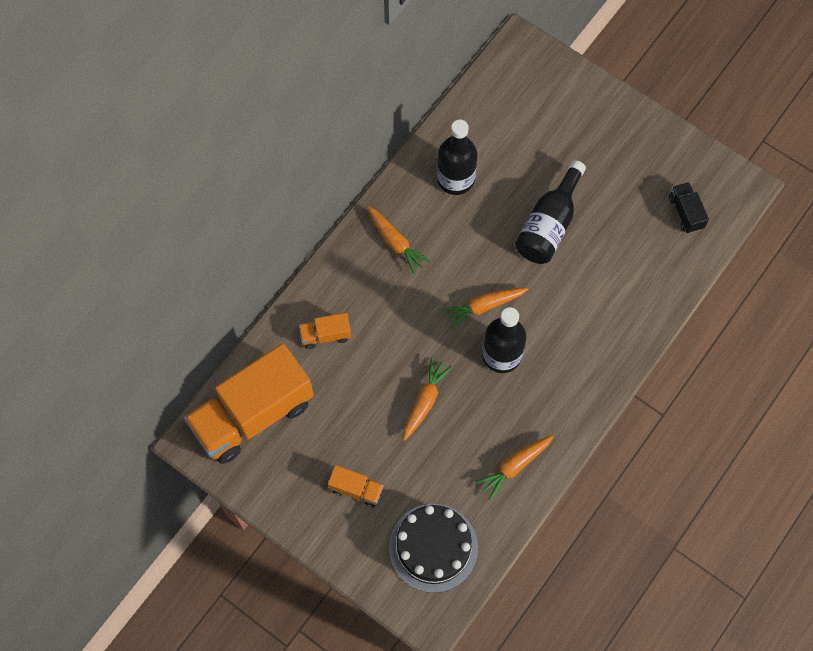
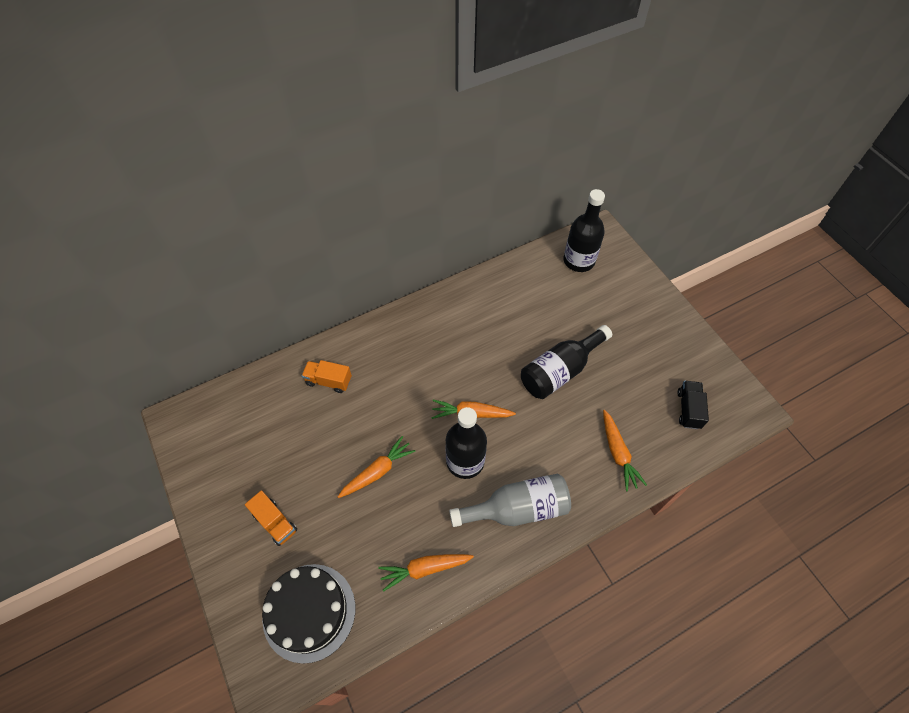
camera: 25 degrees right, 10 degrees down
(253, 414) = (233, 418): orange truck -> none
(396, 242) = (426, 334): orange carrot -> orange carrot (618, 453)
(455, 179) = (499, 306): black bottle -> black bottle (579, 261)
(570, 377) = (517, 509): none -> grey bottle

